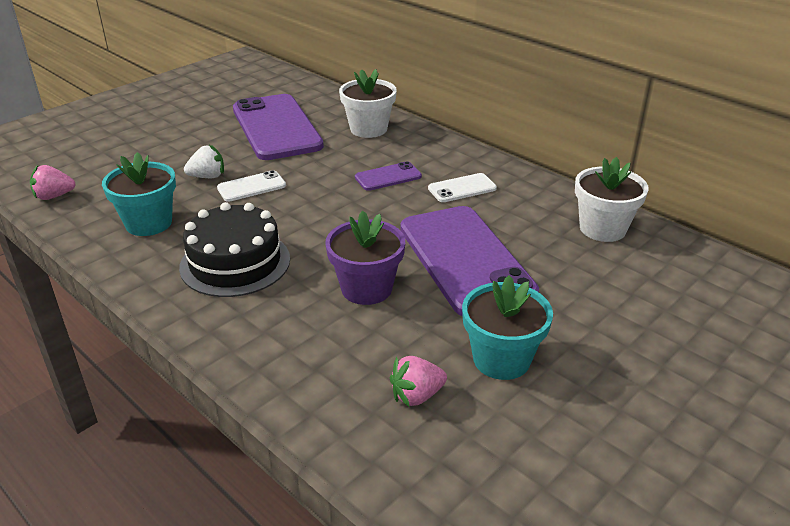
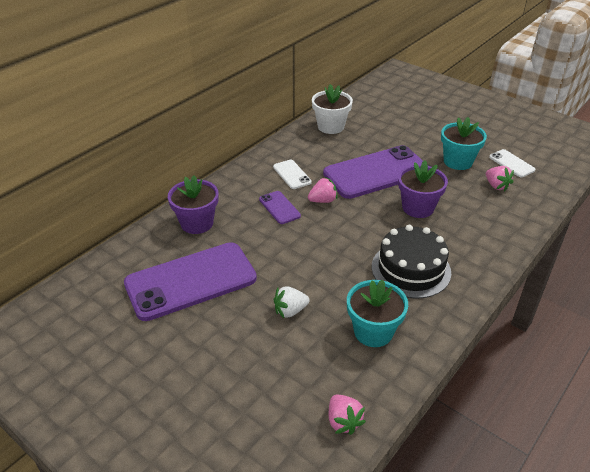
camera: 95 degrees left, 5 degrees up
(207, 176) = (290, 311): white strawberry -> white strawberry turned 90 degrees counterclockwise
(251, 187) = (304, 279): white phone -> white phone (511, 163)
(368, 129) = (197, 223): white flower pot -> purple flower pot
(398, 208) = (323, 200): none -> pink strawberry

